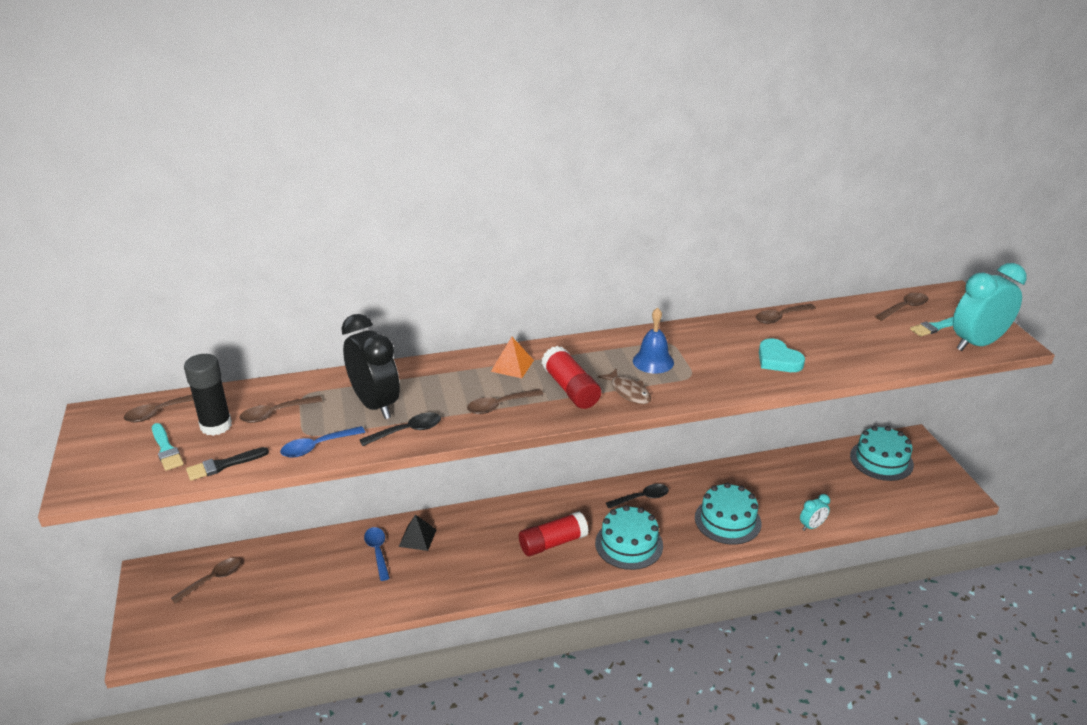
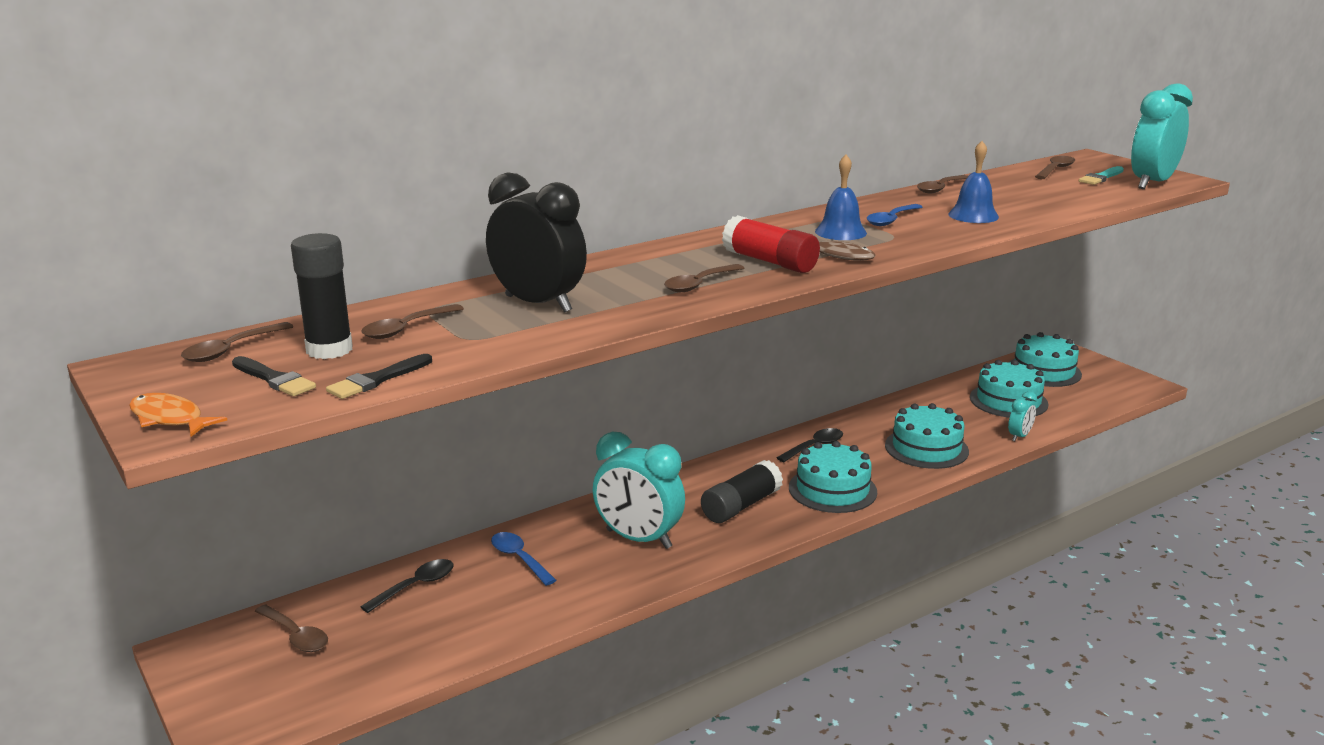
camera: 20 degrees left, 10 degrees down
(87, 474) = (170, 419): none -> orange fish
(166, 449) = (274, 379): turquoise brush -> black brush
(212, 580) = (295, 636): brown spoon -> brown spoon turned 105 degrees clockwise
(317, 447) = (496, 346): blue spoon -> blue spoon (891, 220)
(407, 431) = (605, 318): black spoon -> black spoon (416, 586)
(417, 538) = (563, 534): black pyramid -> none
(464, 555) = (638, 539): none -> turquoise clock
(512, 366) = (679, 254): orange pyramid -> none
(553, 543) = (741, 506): red glue stick -> black glue stick
(778, 360) = (973, 215): turquoise heart -> blue bell
(828, 486) = (1008, 401): none -> turquoise cake

